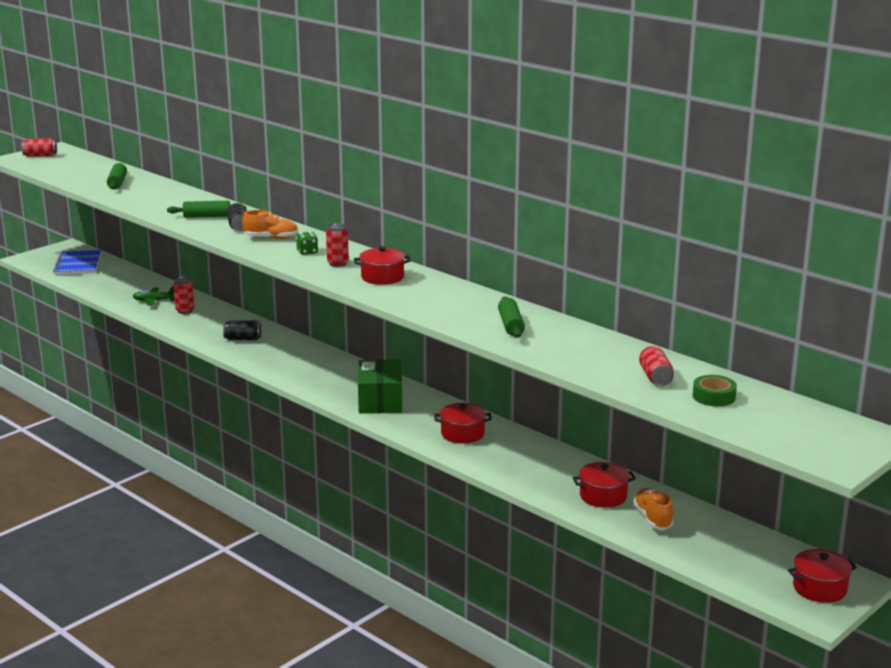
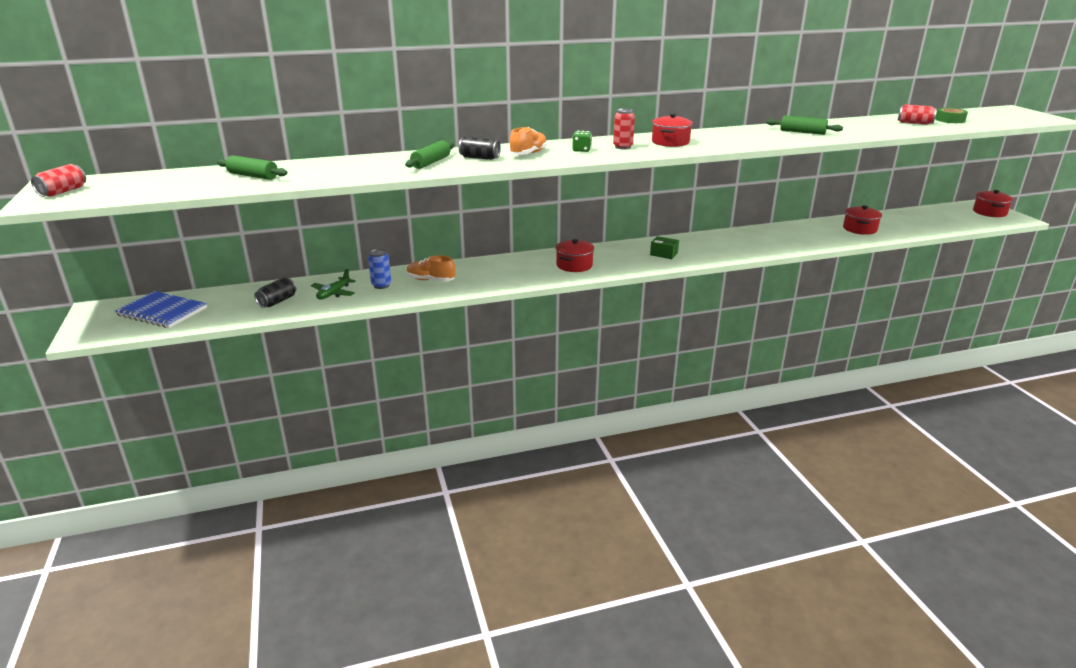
camera: 60 degrees left, 5 degrees up
(185, 311) = (381, 285): red can -> blue can
(242, 339) = (482, 275): black can -> black can (277, 301)
(380, 401) = (664, 254): green box -> green box, size x0.50
(462, 434) = (742, 243): red pot -> red pot (574, 265)
(652, 518) = (895, 225): orange shoe -> orange shoe (431, 280)

